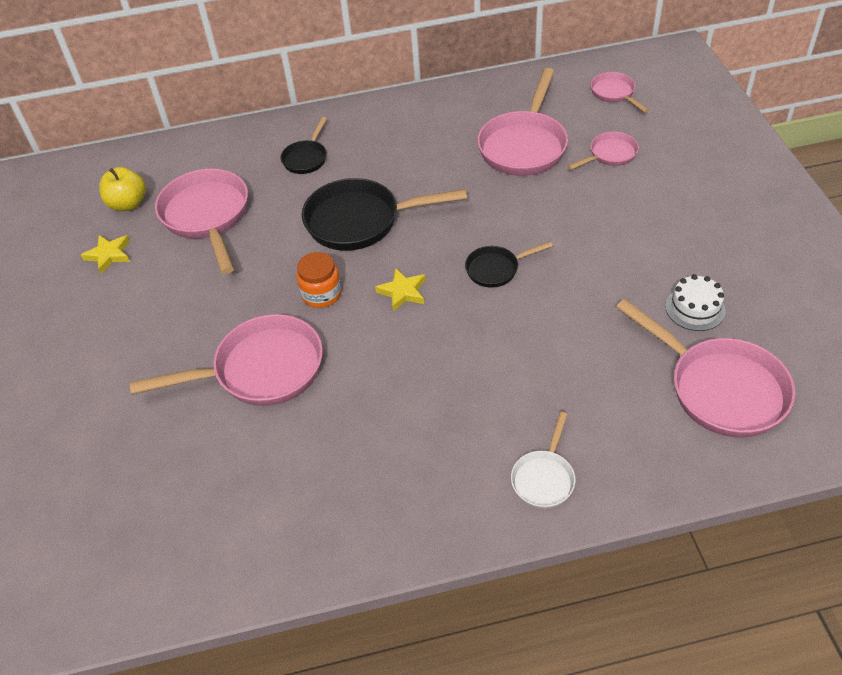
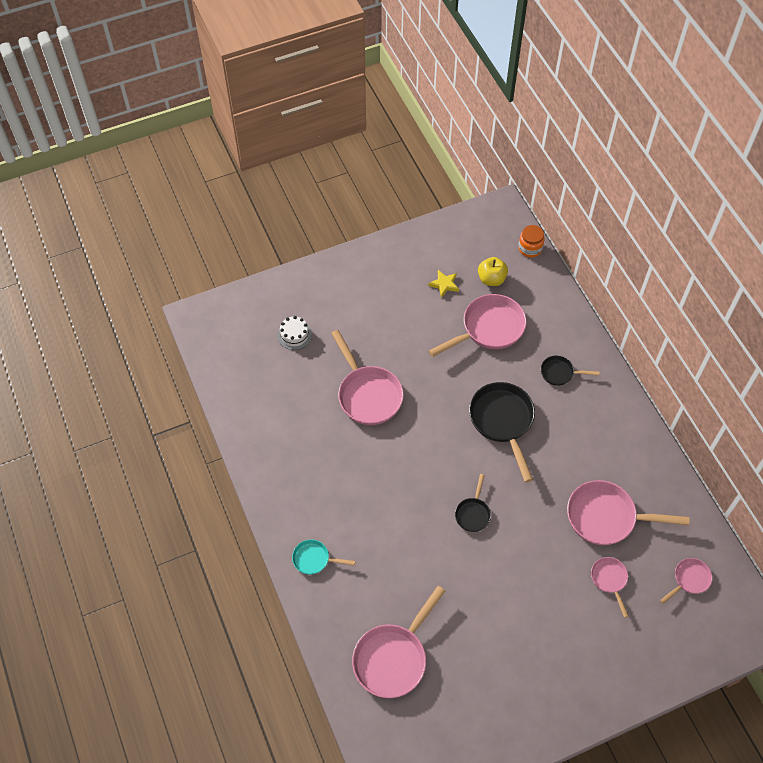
camera: 75 degrees right, 10 degrees up
(321, 294) = (432, 413): orange jar -> orange jar (530, 248)
(403, 292) = (443, 460): yellow star -> none
(496, 269) = (473, 513): black pan -> black pan turned 135 degrees counterclockwise
(544, 478) = (314, 559): white pan -> turquoise pan
(609, 155) = (609, 580): pink pan -> pink pan turned 150 degrees counterclockwise
(695, 308) = (459, 643): white cake -> white cake (294, 335)

